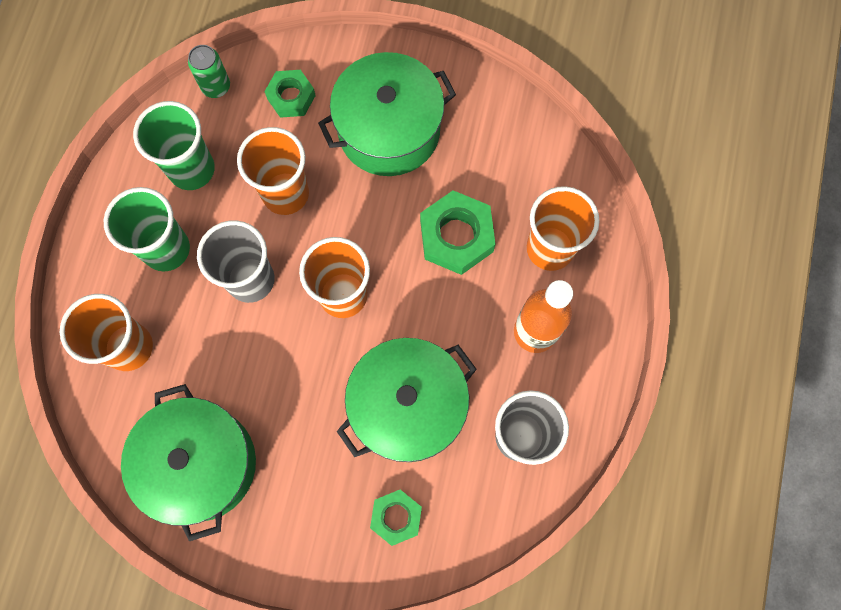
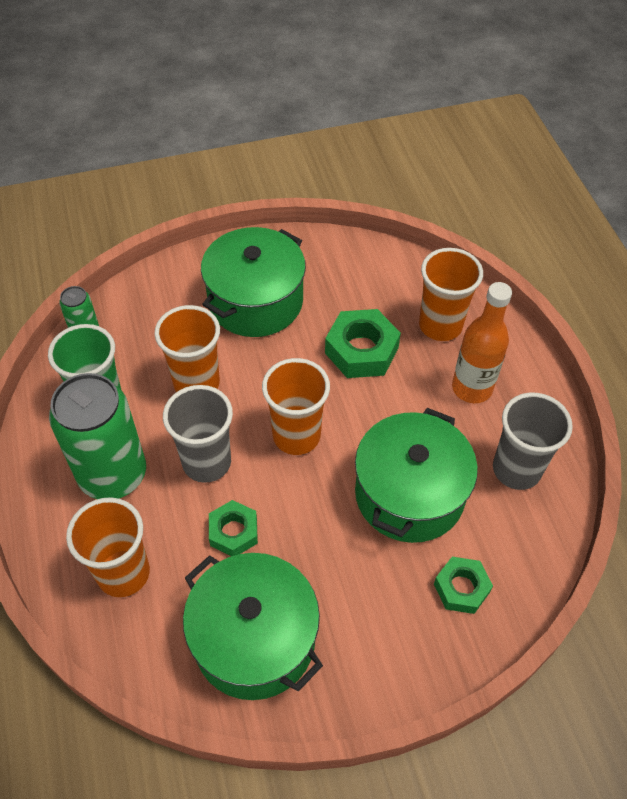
camera: 30 degrees left, 20 degrees down
(166, 249) = (113, 474): green cup -> green can
(291, 97) = (157, 313): green nut -> green nut (233, 532)

